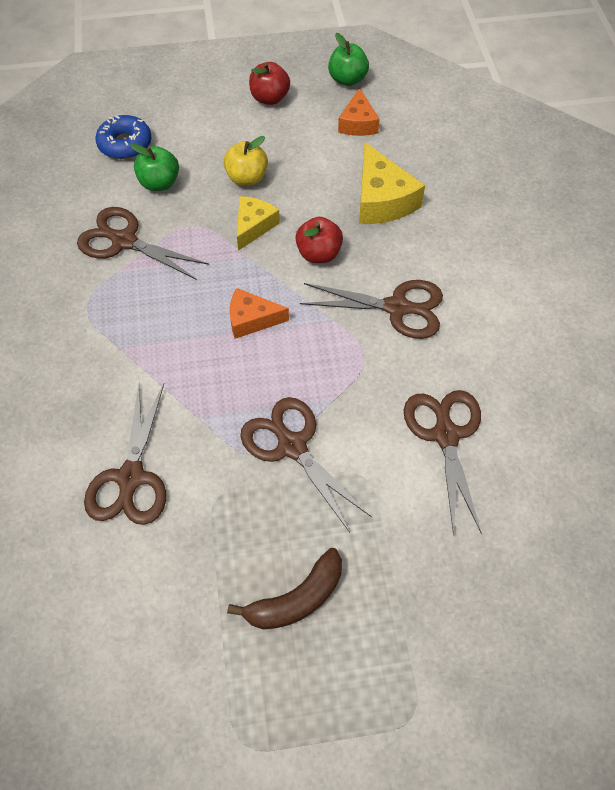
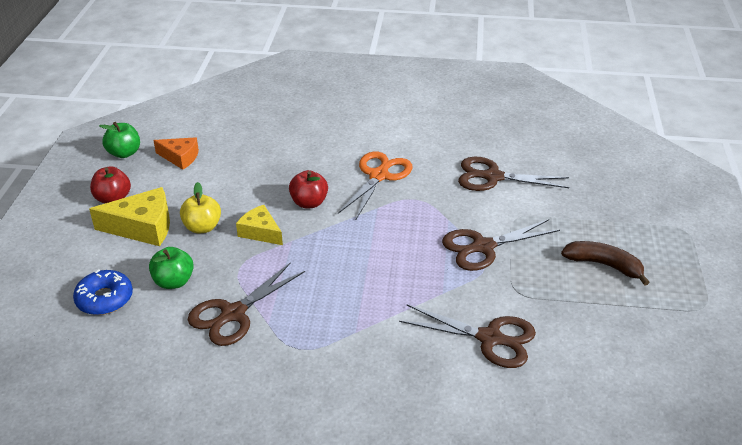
camera: 75 degrees left, 20 degrees down
(251, 319) = (359, 249): orange cheese -> none
(296, 599) = (604, 265): brown banana -> brown banana turned 45 degrees counterclockwise
(382, 199) = (271, 162): yellow cheese -> yellow cheese (143, 227)
(397, 308) = (379, 175): brown scissors -> orange scissors

